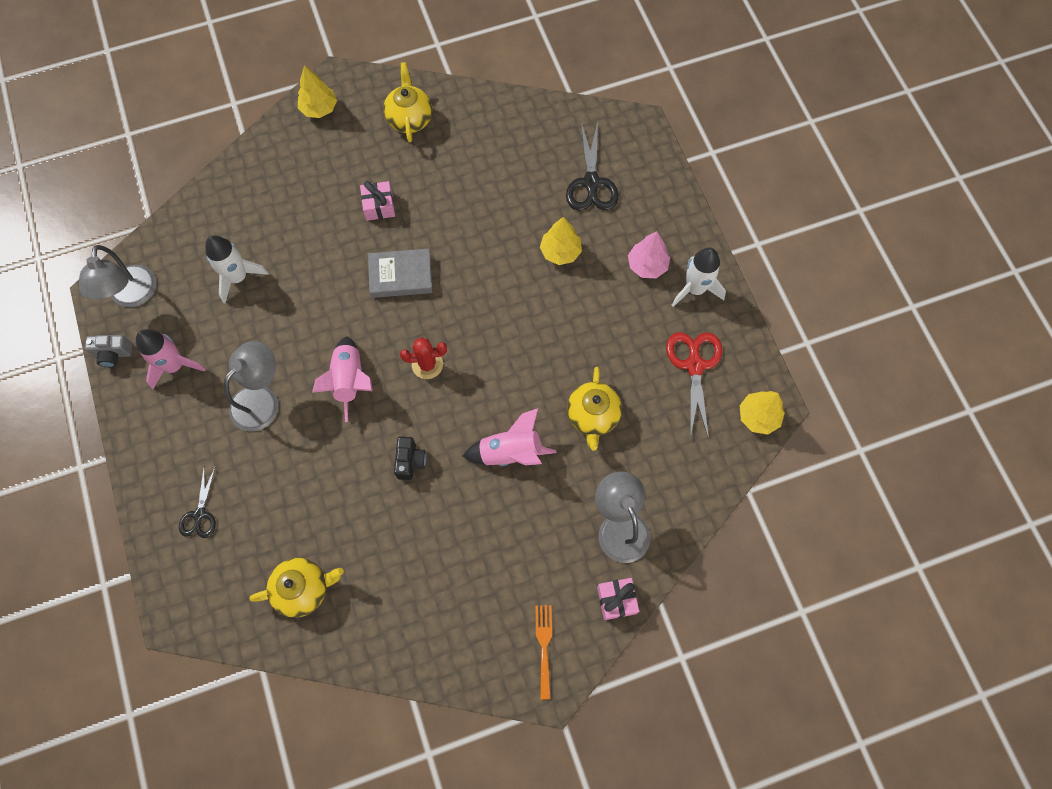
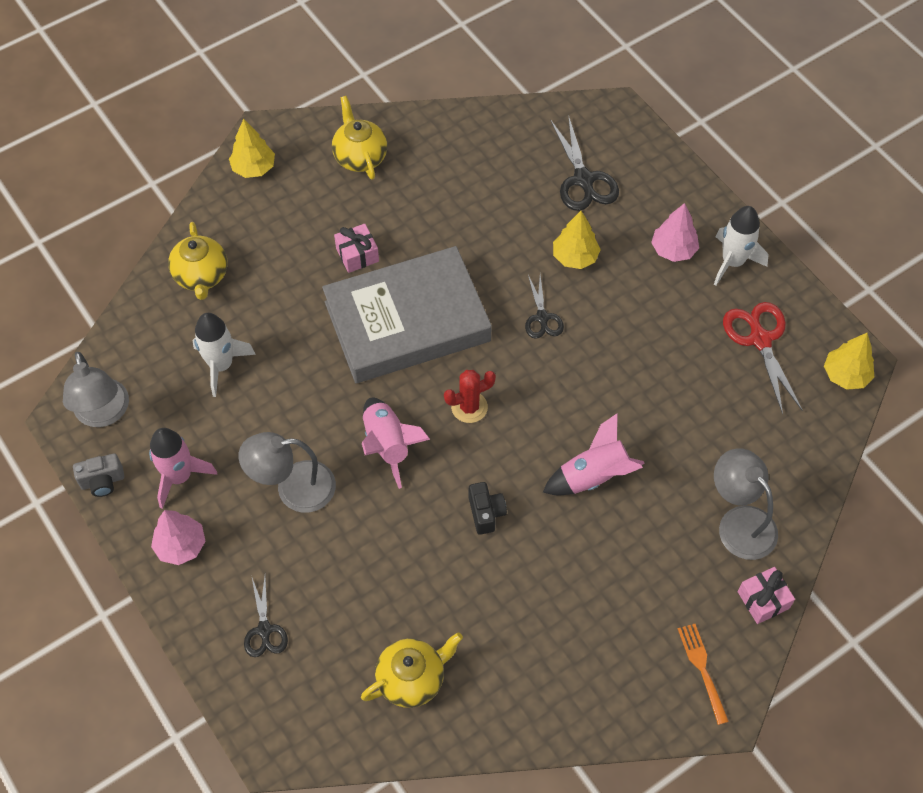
camera: 15 degrees left, 10 degrees down
(157, 425) = (181, 546): none -> pink tree
(261, 399) = (293, 488): grey lamp -> grey lamp turned 120 degrees counterclockwise
(401, 276) = (407, 322): grey book -> grey book, size x2.02
(514, 300) = (542, 318): none -> black scissors
(592, 416) = (670, 417): yellow teapot -> yellow teapot (201, 276)

